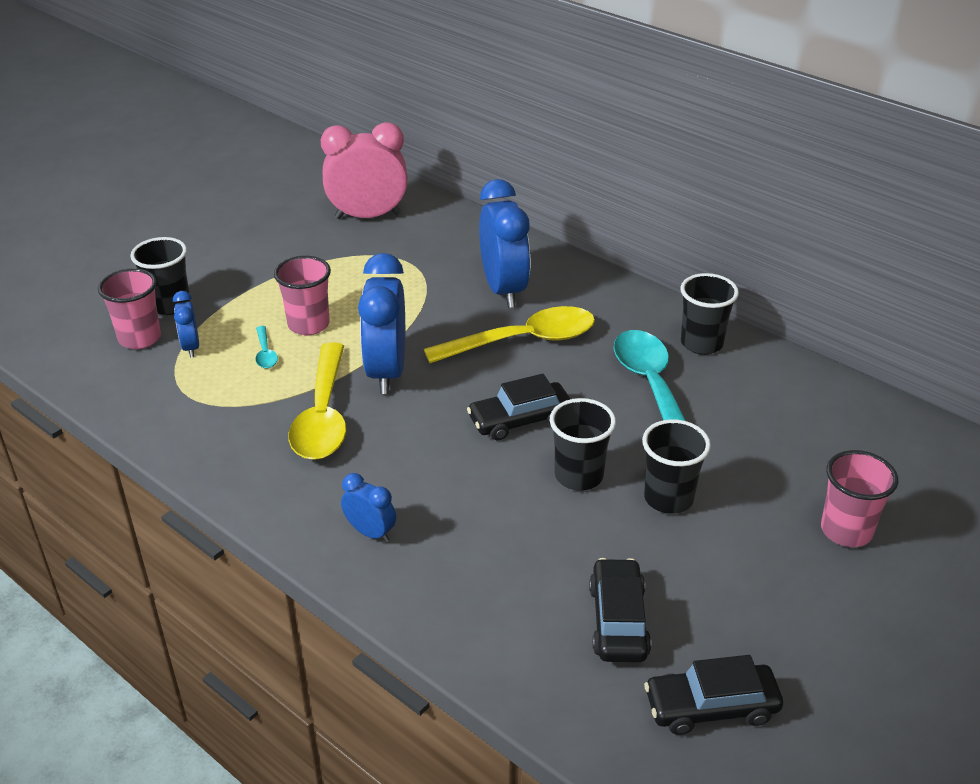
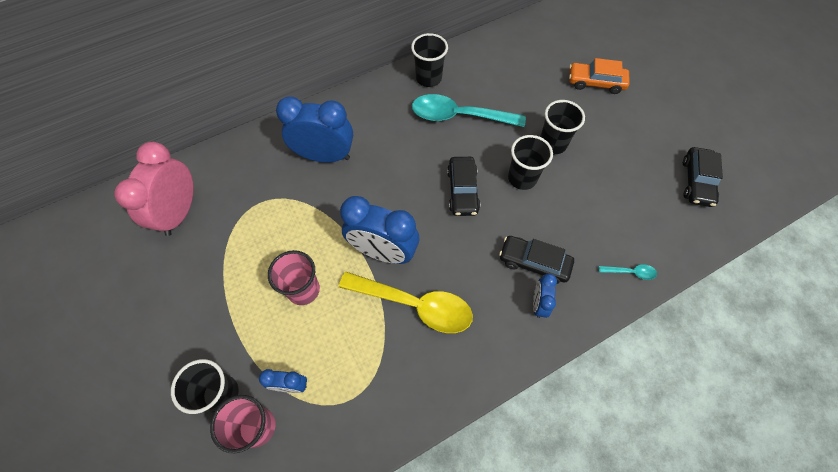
camera: 70 degrees left, 25 degrees up
(265, 353) = (325, 329): turquoise spoon -> turquoise spoon (630, 272)
(370, 532) = (538, 304): blue clock -> blue clock turned 45 degrees counterclockwise
(523, 341) = (385, 163): yellow spoon -> none
(618, 621) = (635, 199): black car -> black car (534, 262)
(846, 531) = (595, 82): pink cup -> orange car

